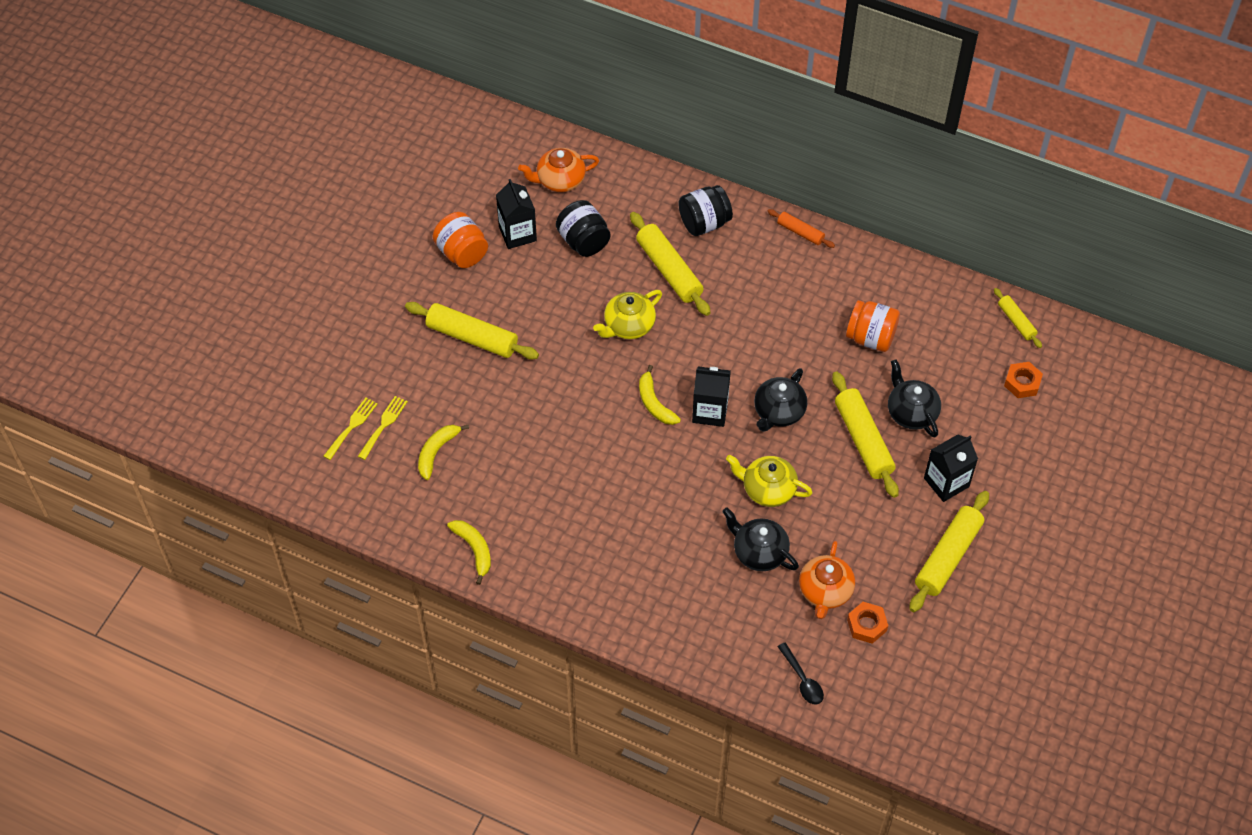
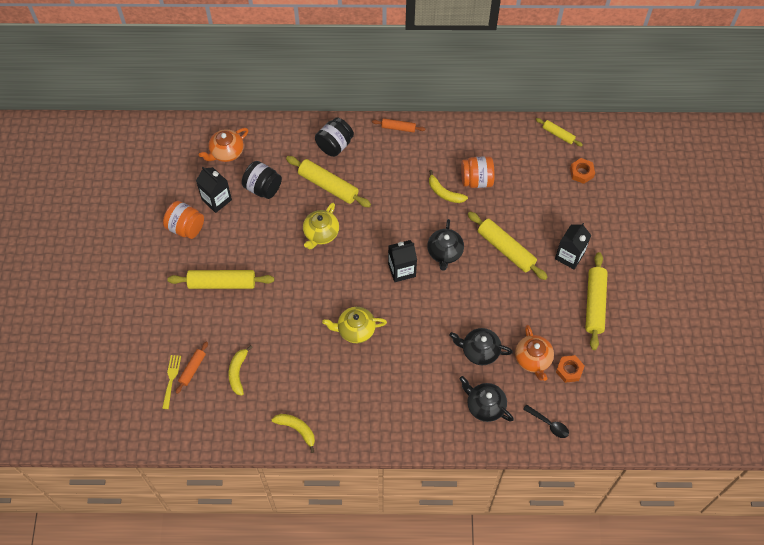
camera: 25 degrees left, 5 degrees up
(383, 425) = (192, 369): yellow fork -> orange rolling pin
(654, 403) = (364, 279): yellow banana -> yellow banana (444, 193)
(767, 489) = (464, 307): yellow teapot -> yellow teapot (355, 330)
(911, 412) = (525, 219): black teapot -> black teapot (485, 406)

